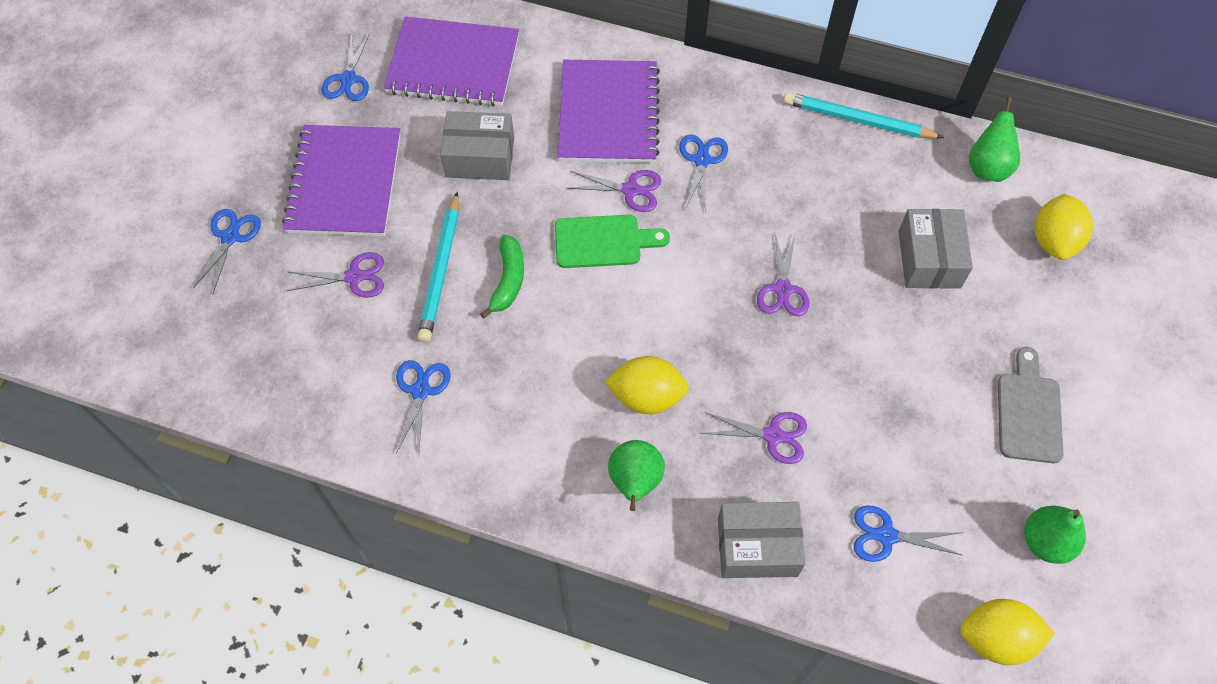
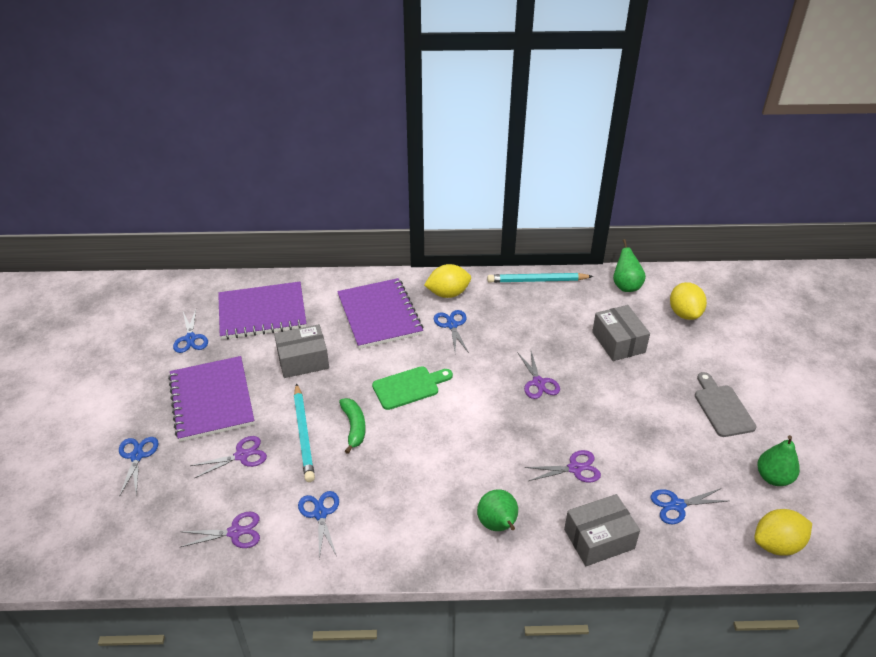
camera: 20 degrees left, 20 degrees down
(630, 190) = (413, 353): purple scissors -> purple scissors (235, 532)
(646, 396) = (481, 470): yellow lemon -> yellow lemon (448, 293)

